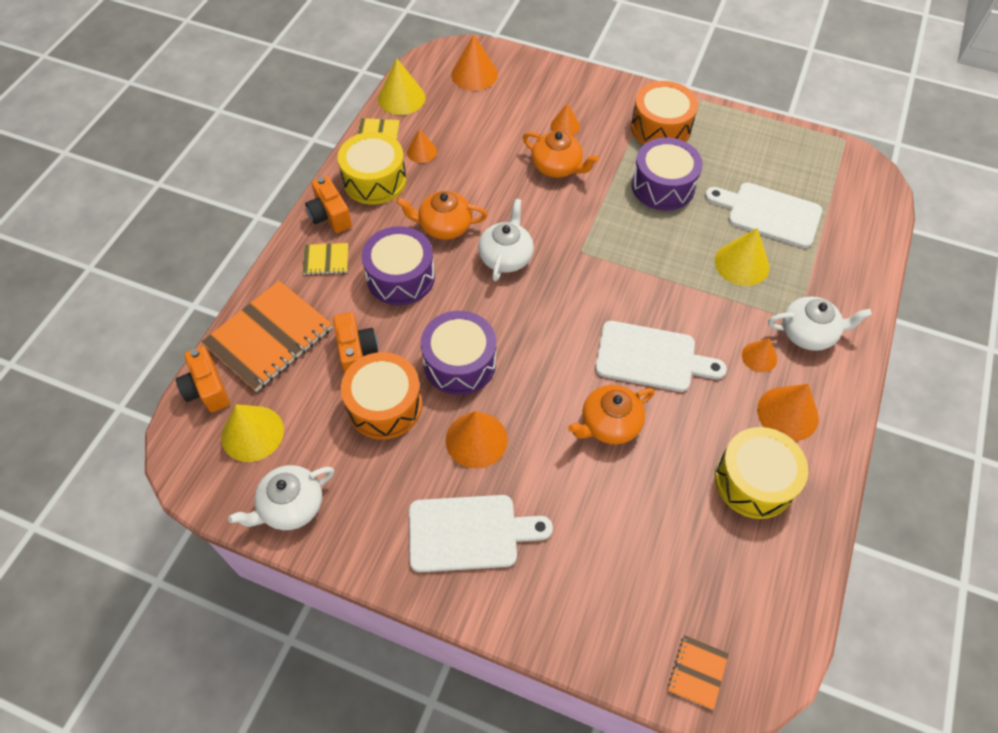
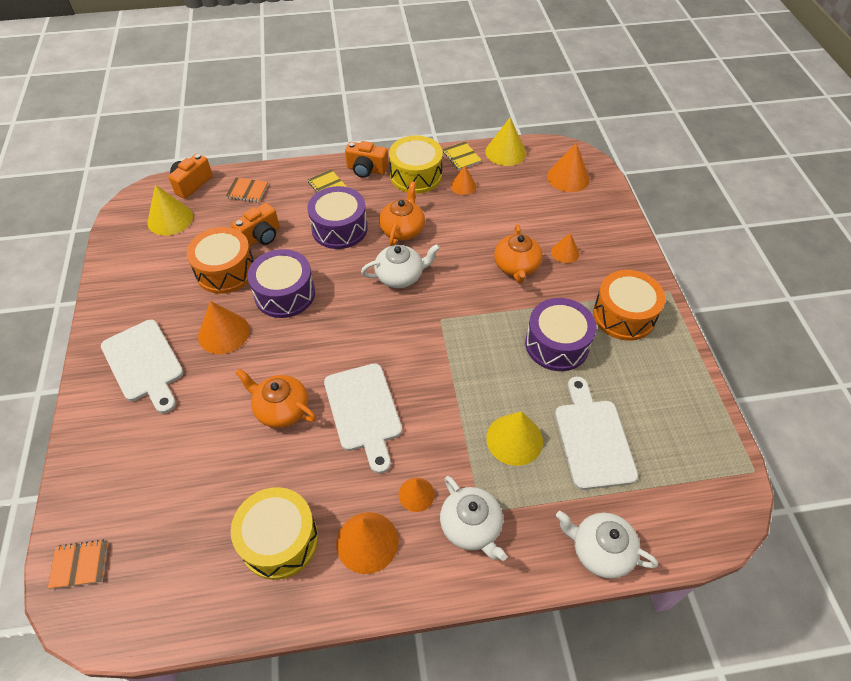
camera: 60 degrees right, 5 degrees down
(269, 337) = (247, 191): orange notebook -> orange notebook, size x0.46
(291, 506) = (125, 262): white teapot -> white teapot (600, 550)
(330, 216) = (366, 170): orange camera -> orange camera turned 105 degrees counterclockwise
(444, 226) = (402, 229): orange teapot -> orange teapot turned 45 degrees clockwise

